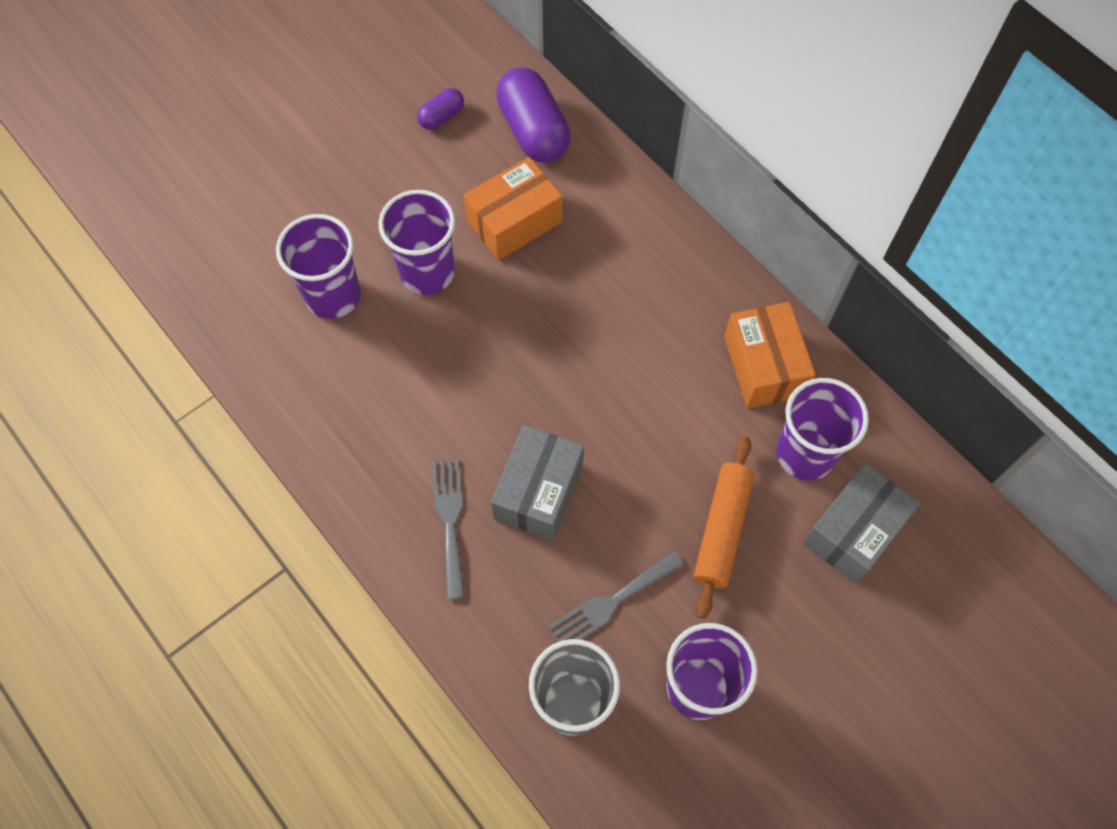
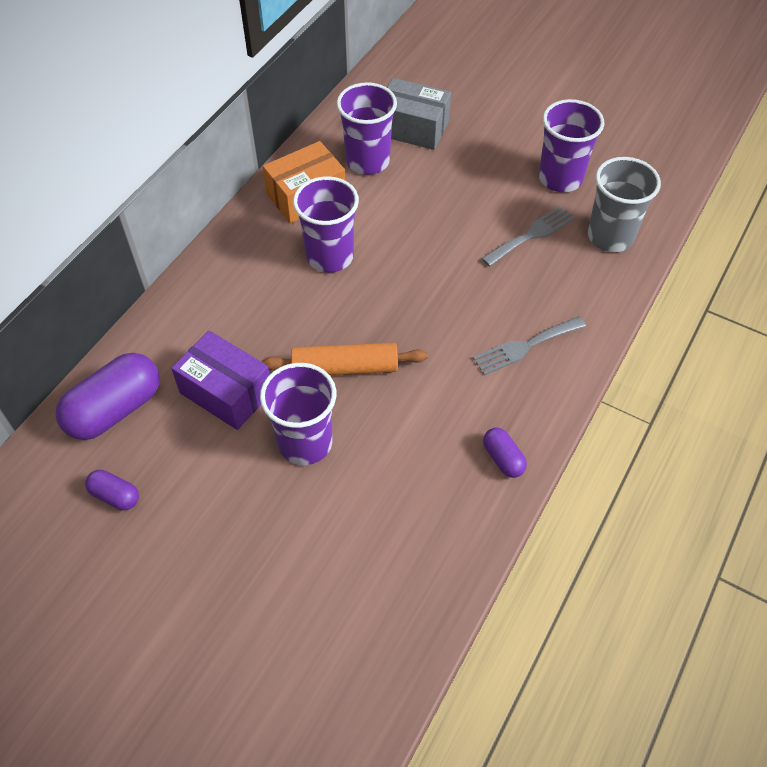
camera: 110 degrees left, 10 degrees down
(327, 439) = (503, 458): none -> purple capsule
(333, 296) = (360, 512): purple cup -> purple cup (330, 256)
(514, 221) = (226, 392): orange box -> purple box
(539, 491) = (472, 298): grey box -> none
(611, 602) = (531, 235): grey fork -> grey fork turned 75 degrees counterclockwise
(722, 530) = (446, 190): orange rolling pin -> orange rolling pin (345, 367)

